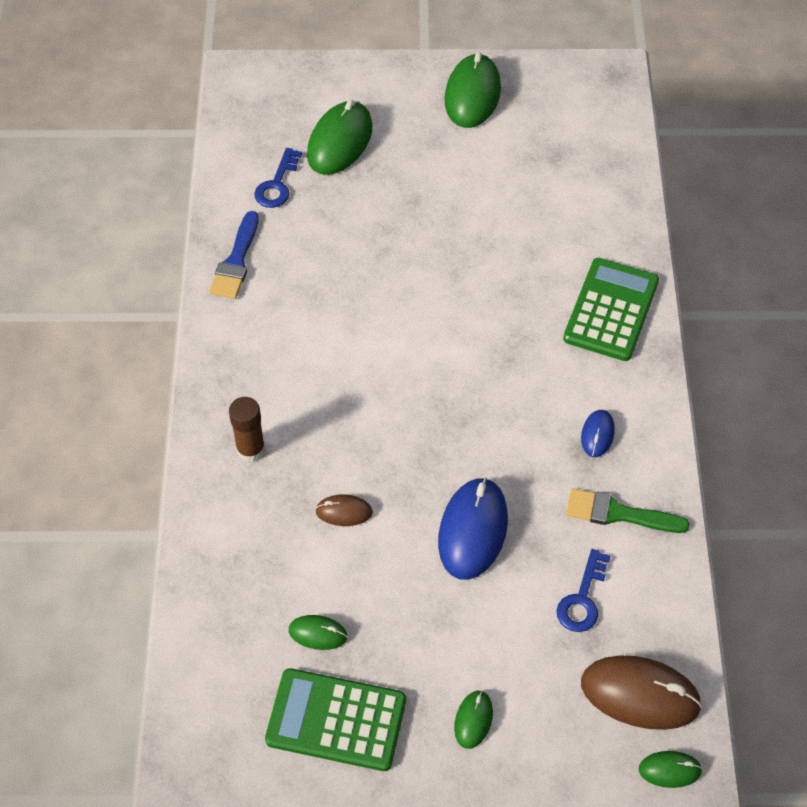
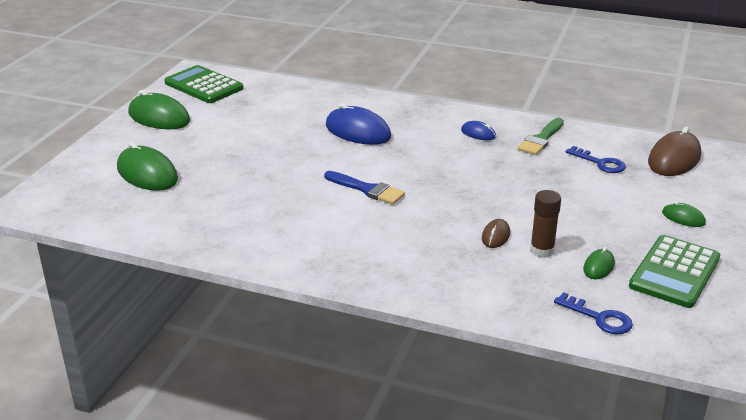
camera: 70 degrees left, 25 degrees down
(236, 261) = (223, 241): blue brush -> blue brush (367, 189)
(250, 449) = (417, 267): brown glue stick -> brown glue stick (542, 250)
(277, 184) = (162, 208): blue key -> blue key (599, 318)
(473, 530) = (533, 189): blue mouse -> blue mouse (358, 131)
(611, 310) = (384, 110): green calculator -> green calculator (204, 86)
(669, 770) = (727, 161): green mouse -> none

